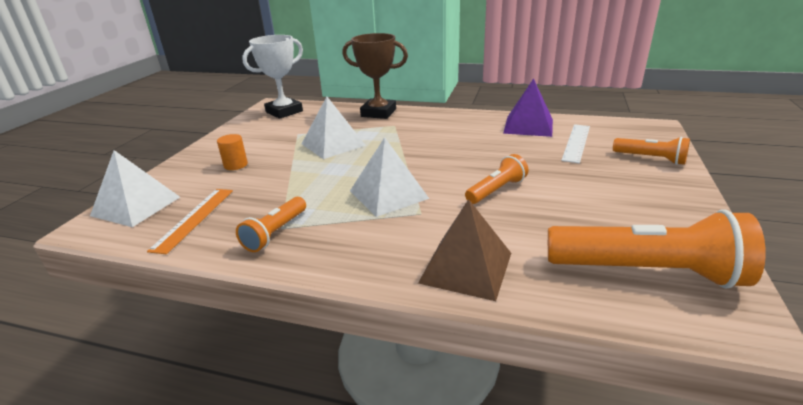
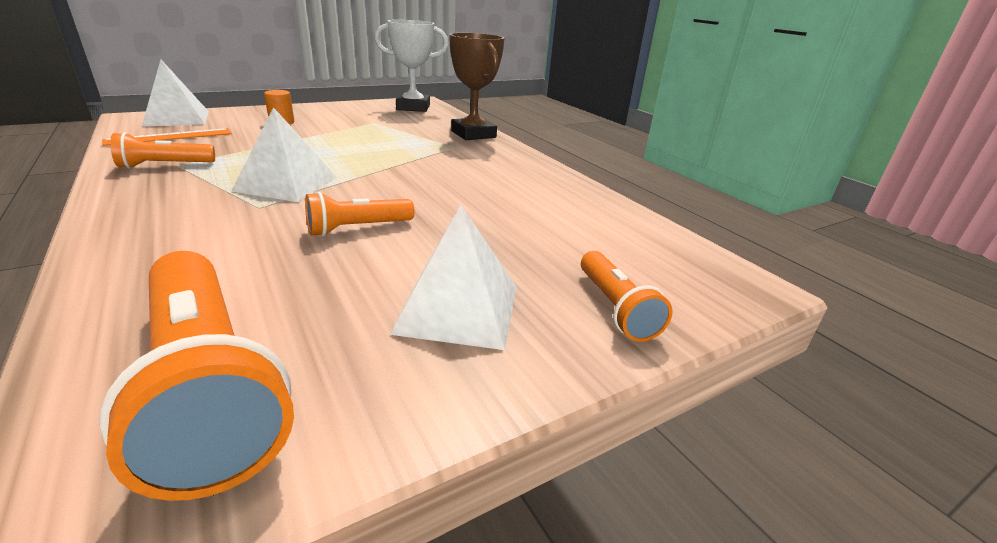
camera: 40 degrees right, 0 degrees up
(333, 144) = (370, 138): white pyramid -> white pyramid (458, 308)
(466, 267) = (146, 258): brown pyramid -> none
(496, 190) = (358, 228): orange flashlight -> orange flashlight turned 150 degrees clockwise
(528, 126) = (573, 203): purple pyramid -> none
(576, 142) = (575, 241): white ruler -> none

